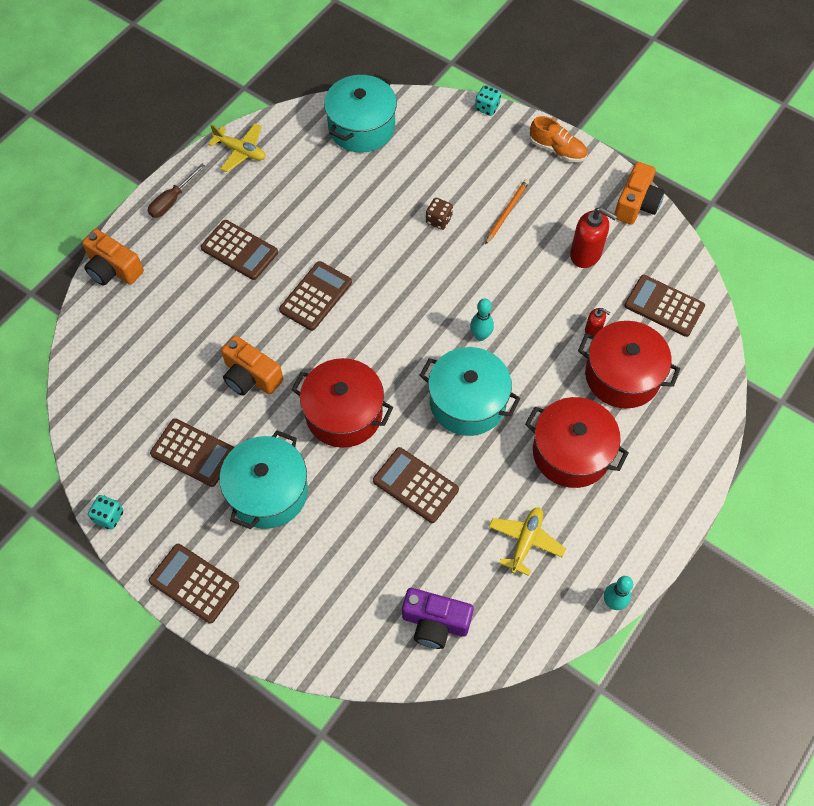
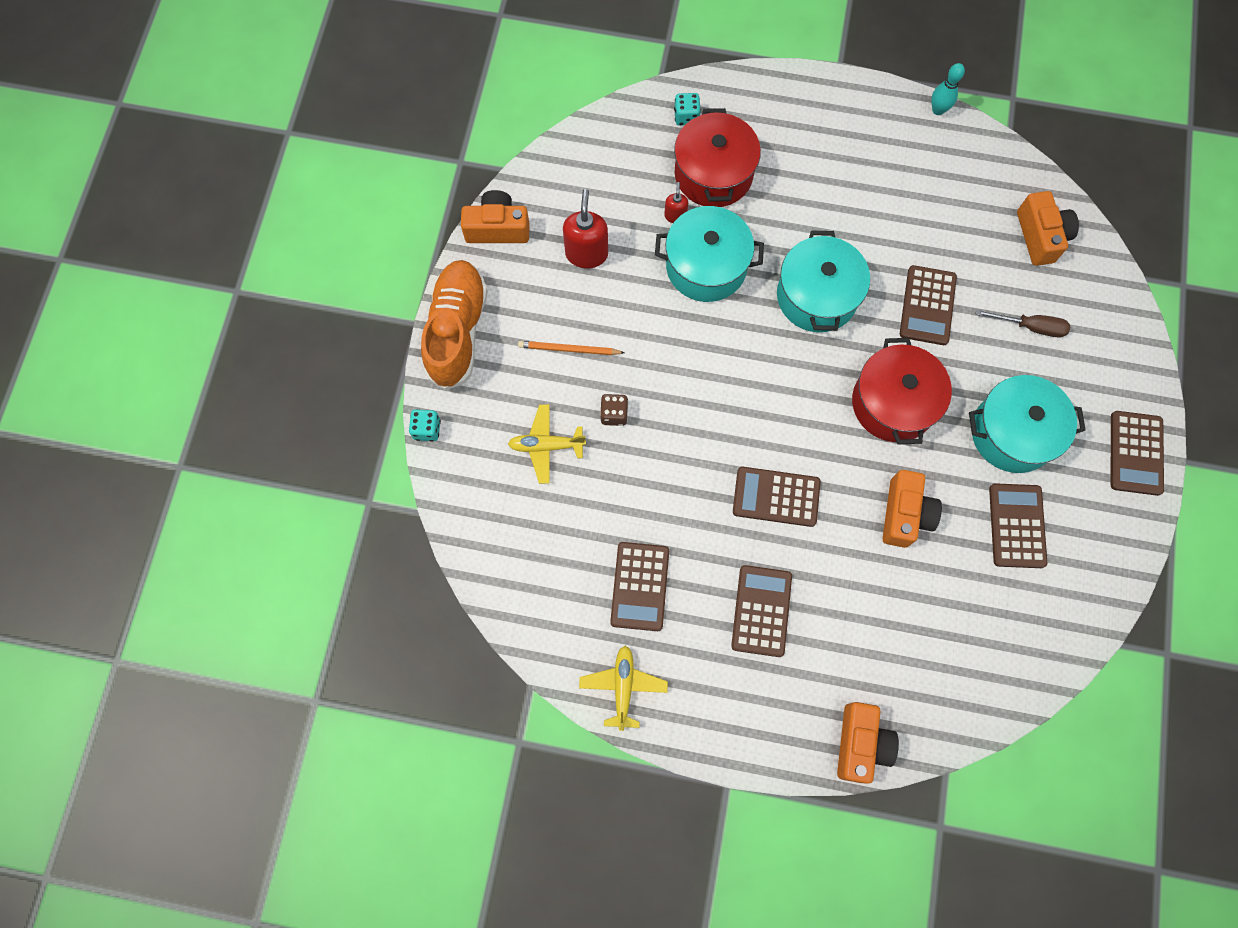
camera: 115 degrees left, 10 degrees up
(109, 516) = (1127, 570): turquoise dice -> turquoise dice (686, 117)
(172, 200) = (734, 730): brown screwdriver -> brown screwdriver (1030, 327)
(361, 127) = (520, 559): turquoise pot -> turquoise pot (706, 266)
(435, 623) = (1040, 236): purple camera -> orange camera
(480, 336) = (736, 314): turquoise bowling pin -> none
(525, 541) = (925, 194): yellow plane -> yellow plane (546, 446)
(557, 149) = (457, 331): orange shoe -> orange shoe, size x1.76
(571, 452) = (818, 189): red pot -> none
(664, 306) = (614, 163): brown calculator -> brown calculator (640, 586)

